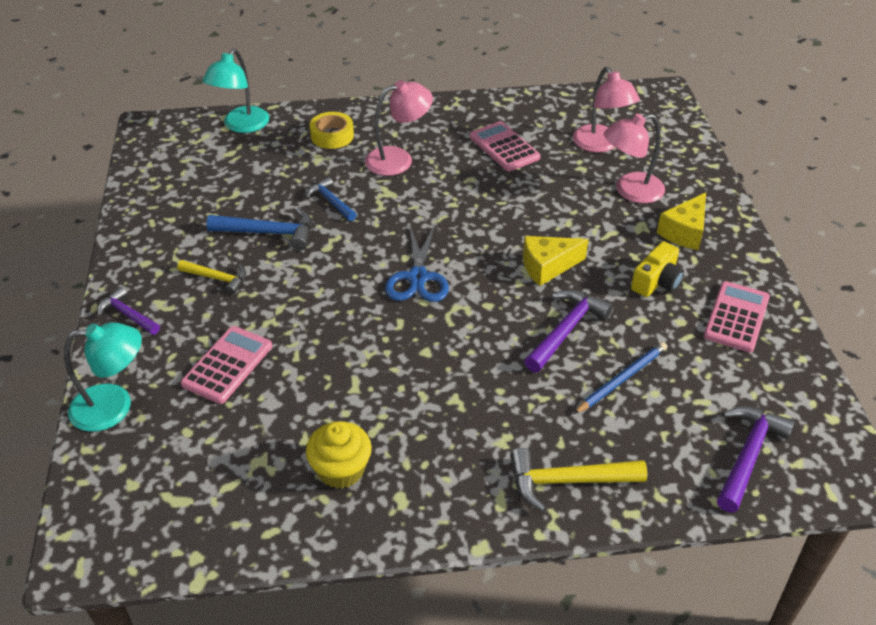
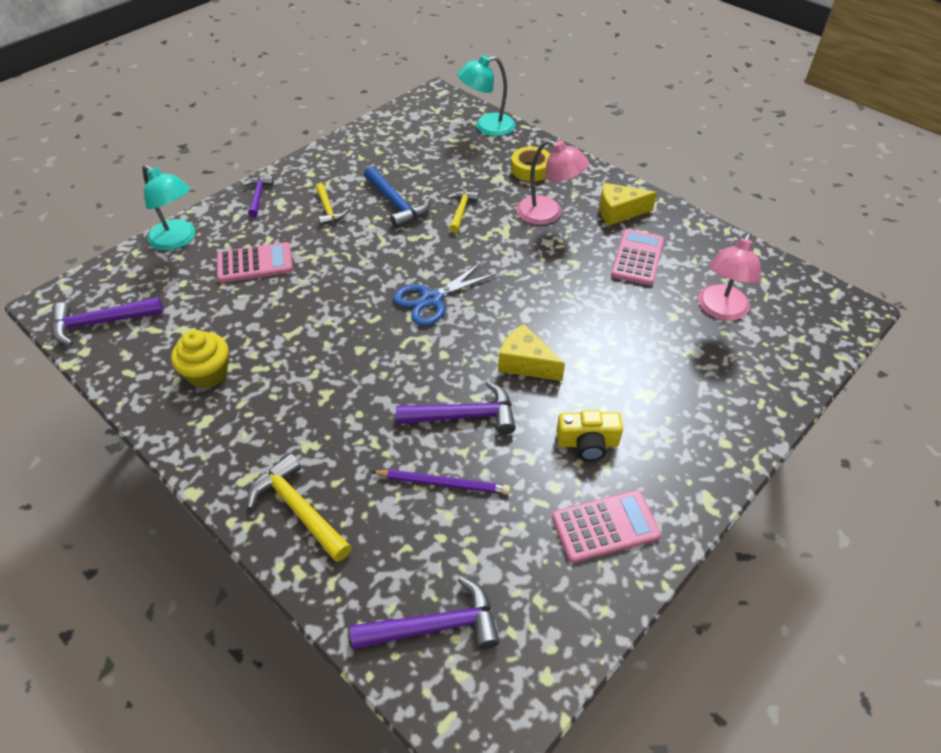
camera: 50 degrees right, 5 degrees up
(167, 525) = (101, 323): none -> purple hammer
(331, 201) = (461, 211): blue hammer -> yellow hammer
(622, 379) = (443, 483): blue pencil -> purple pencil
(630, 191) = (684, 362): pink lamp -> none
(684, 232) = (676, 428): yellow cheese -> yellow cheese (618, 212)

